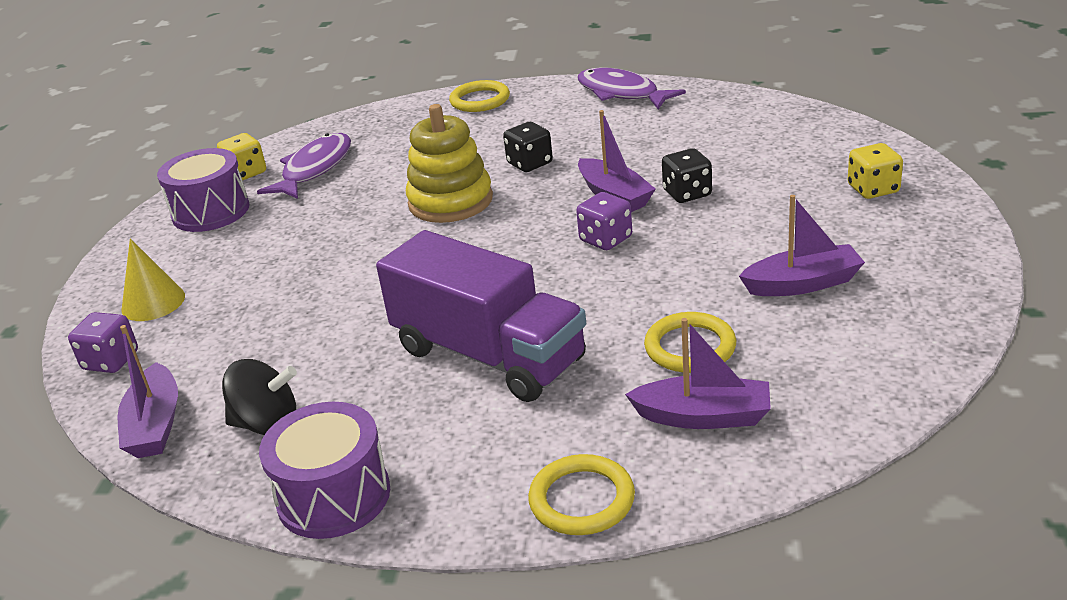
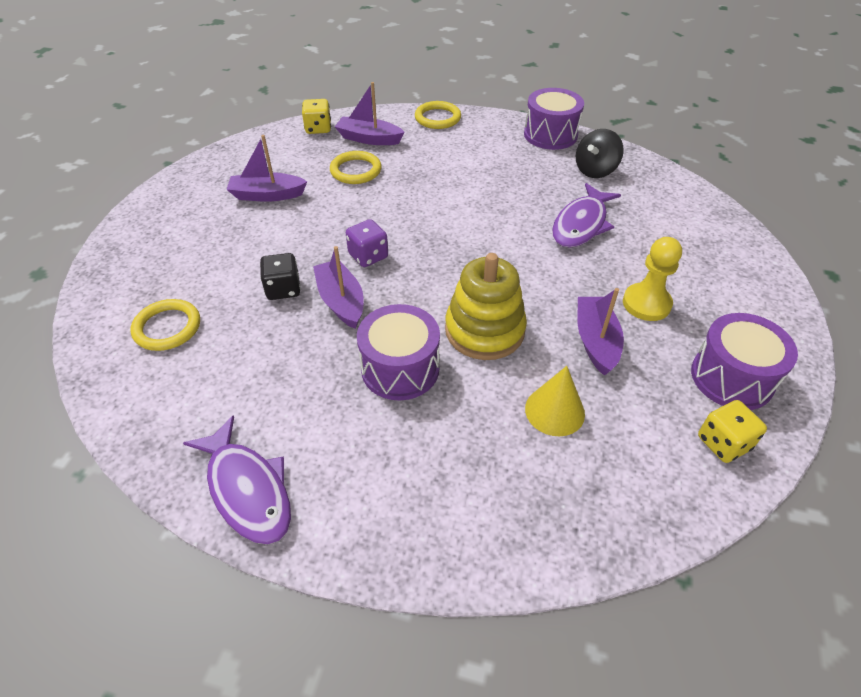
camera: 175 degrees left, 15 degrees up
(111, 361) = (721, 226): purple dice -> none
(153, 302) = (722, 270): yellow cone -> yellow cone (554, 411)
(155, 425) = (662, 180): purple boat -> purple boat (595, 341)
(266, 253) = (646, 303): none -> yellow pawn
(267, 424) = (595, 170): black spinning top -> black spinning top turned 60 degrees counterclockwise
(314, 169) = (638, 427): purple fish -> purple fish (581, 224)
(480, 100) = (431, 538): yellow ring -> yellow ring (167, 328)
(489, 355) = (469, 186): purple truck -> none
(530, 163) = (400, 368): black dice -> purple drum
(873, 189) = (151, 259): yellow dice -> yellow dice (318, 128)

